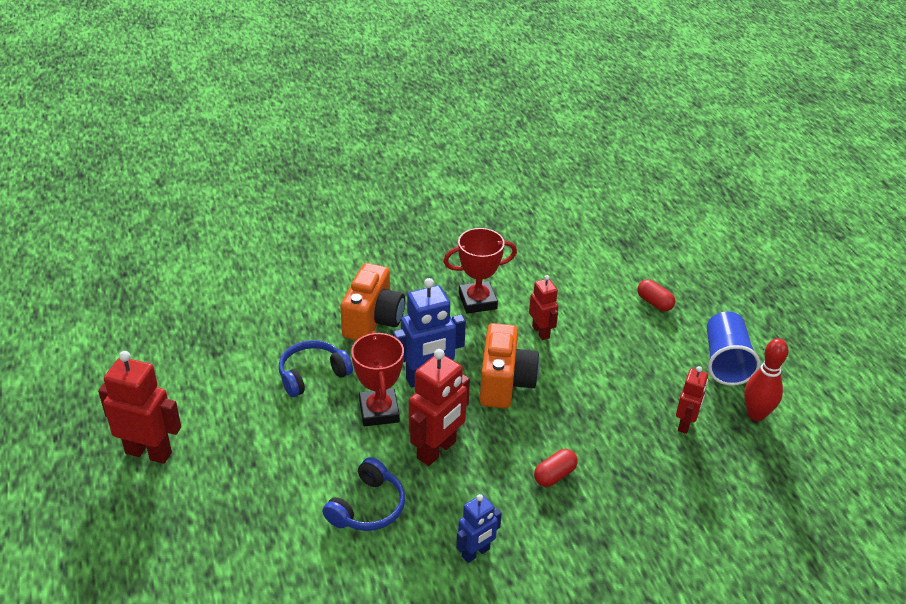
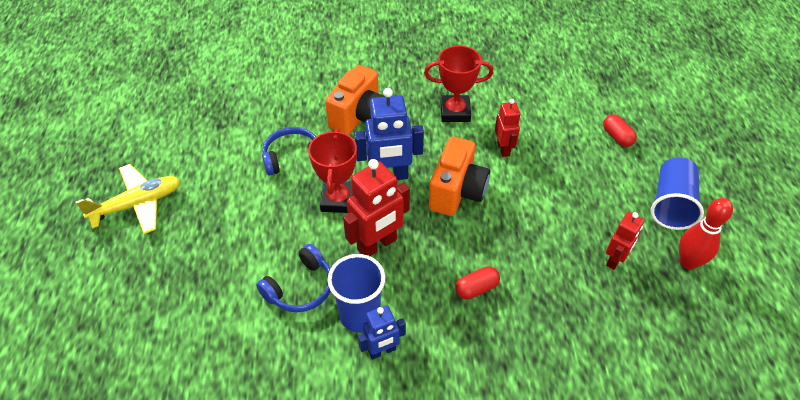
camera: 15 degrees right, 10 degrees up
(149, 452) = (138, 204): red robot -> yellow plane
(441, 523) = (360, 315): none -> blue cup

